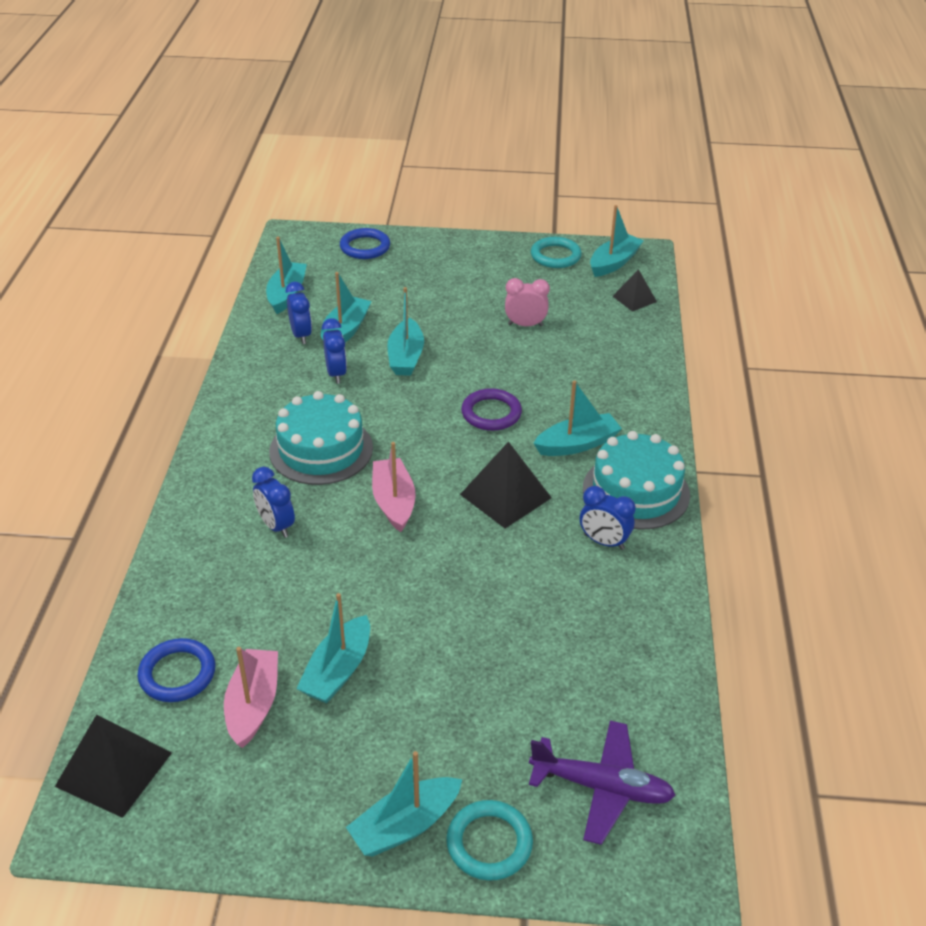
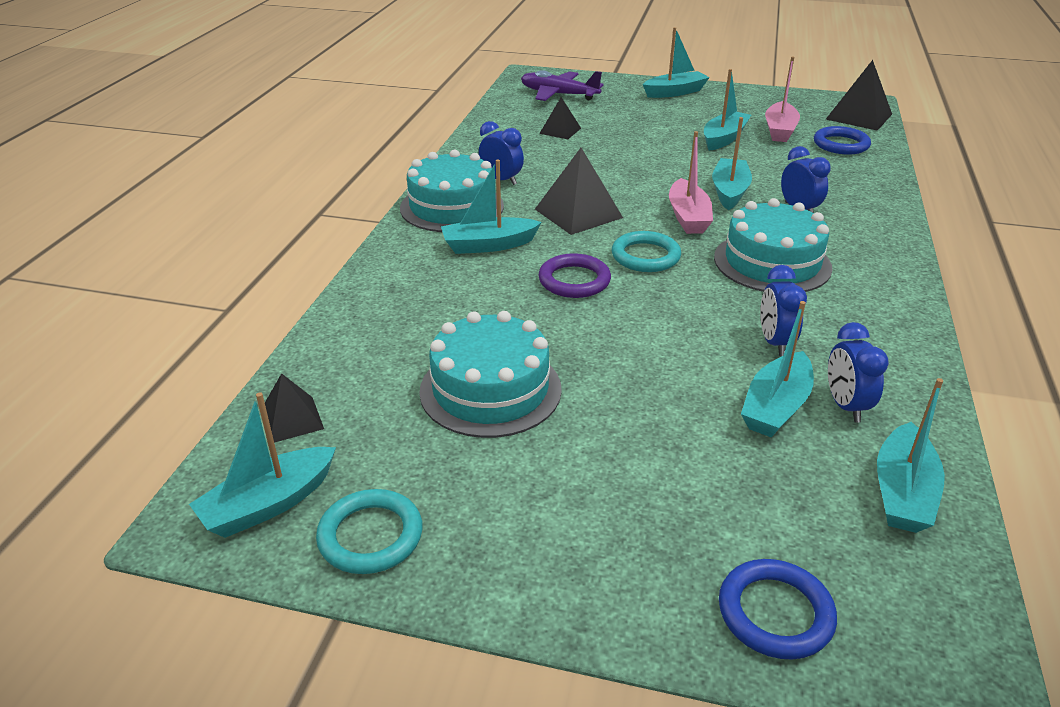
camera: 170 degrees left, 5 degrees down
(405, 357) = (678, 357): turquoise boat -> turquoise boat (729, 192)
(489, 843) = (628, 86): turquoise ring -> turquoise ring (645, 256)
(525, 325) = (490, 390): pink clock -> turquoise cake
(567, 664) = (560, 130): none -> black pyramid

